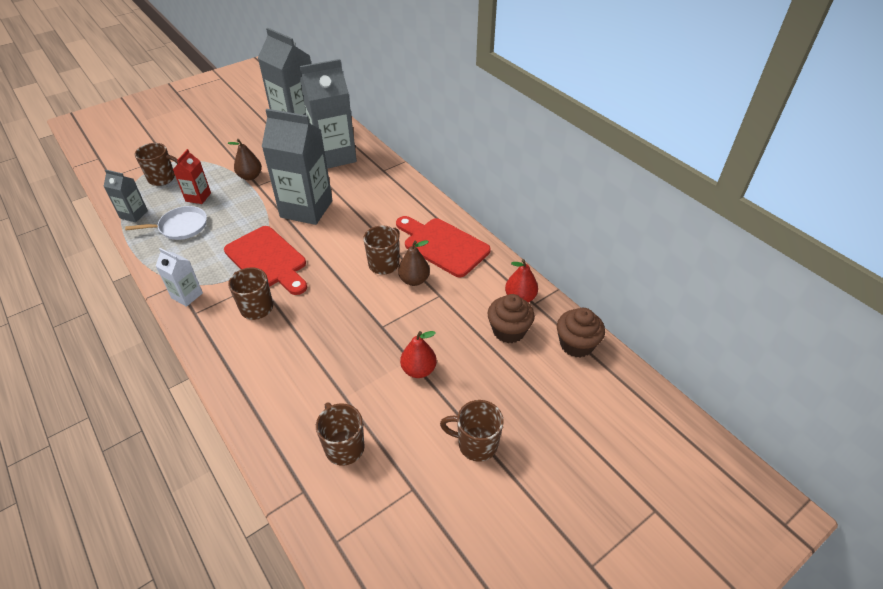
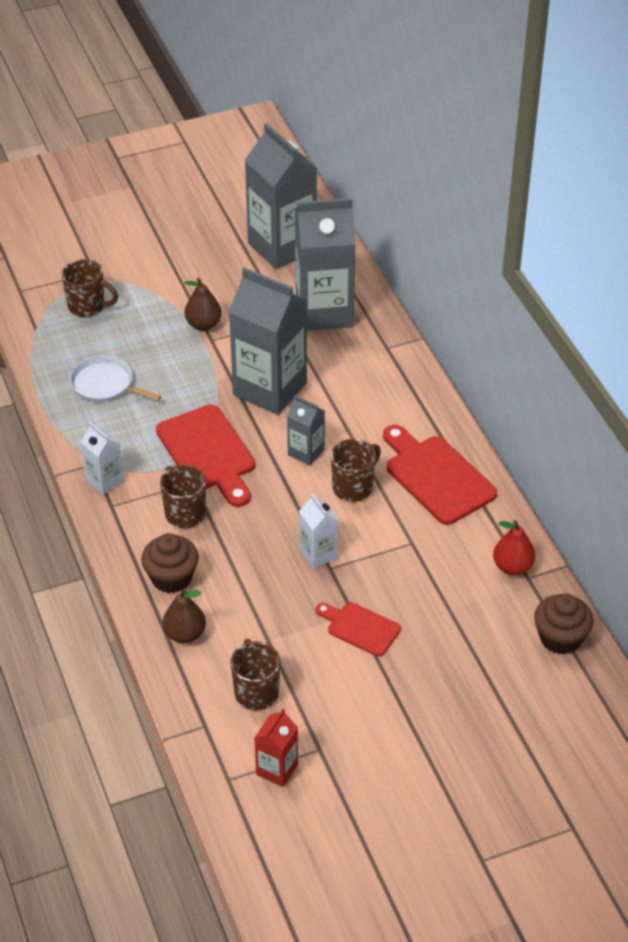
camera: 15 degrees right, 0 degrees up
(134, 214) = (47, 355): grey carton -> grey carton (306, 452)
(181, 226) = (105, 384): white pan -> white pan turned 150 degrees counterclockwise
(198, 197) = (131, 344): red carton -> red carton (277, 769)
(370, 318) = (318, 554): none -> white carton
(414, 280) = (385, 517): brown pear -> brown pear (185, 634)
(418, 370) = (360, 628): red pear -> red cutting board
(476, 444) = (401, 721): brown mug -> none
(508, 330) = (483, 604): brown cupcake -> brown cupcake (171, 578)

